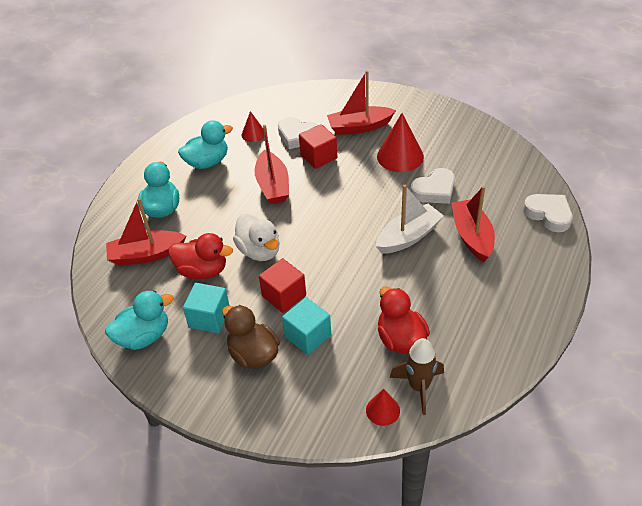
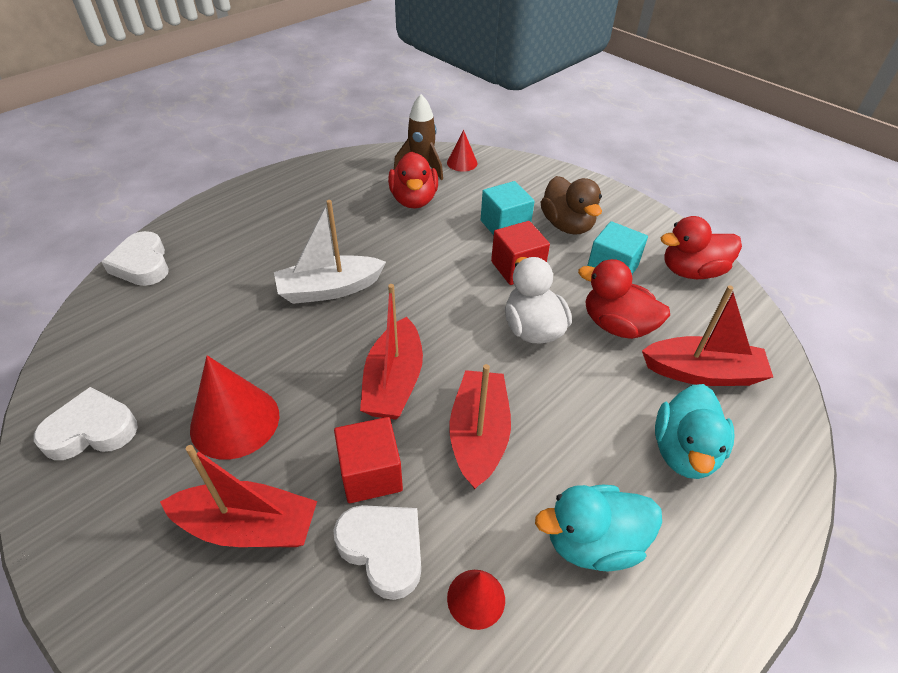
camera: 165 degrees left, 0 degrees up
(144, 336) = (691, 271): turquoise duck -> red duck
(434, 190) = (240, 341): white heart -> white heart (92, 430)
(472, 236) = (255, 267): red boat -> red boat (394, 382)

